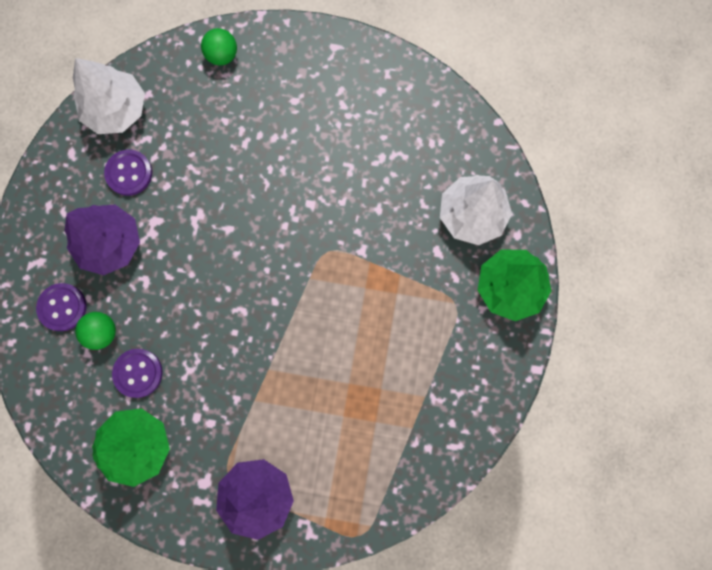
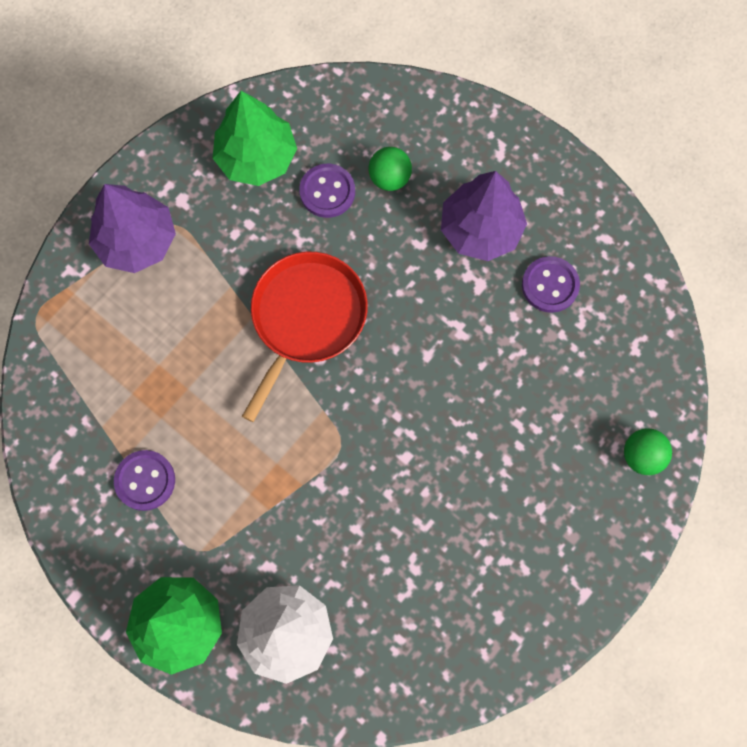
camera: 120 degrees right, 5 degrees down
(62, 307) = (438, 154): purple button -> purple button (145, 480)
(116, 109) = (634, 308): white tree -> none
(248, 329) = (306, 318): none -> red pan

